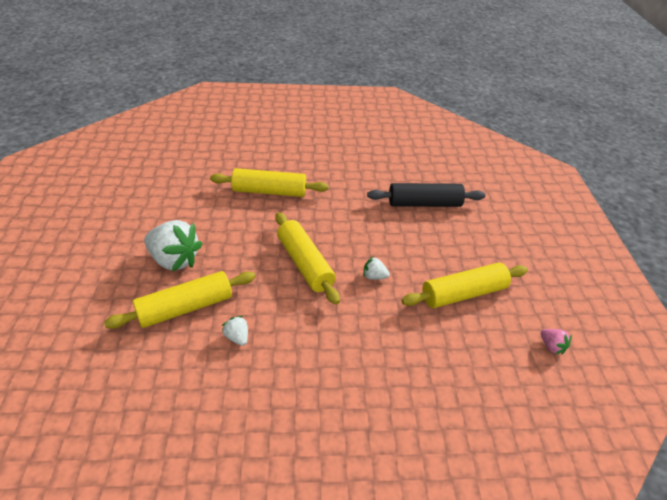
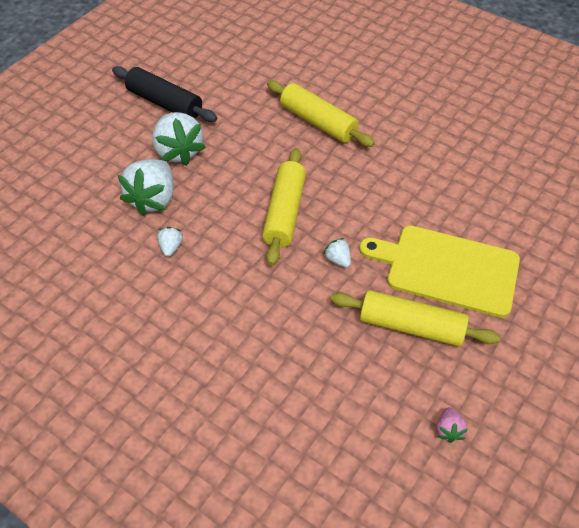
camera: 40 degrees right, 10 degrees up
(185, 307) = (153, 199): yellow rolling pin -> white strawberry
(424, 204) = (470, 212): black rolling pin -> black rolling pin (164, 103)
(447, 245) = (447, 269): none -> yellow cutting board

